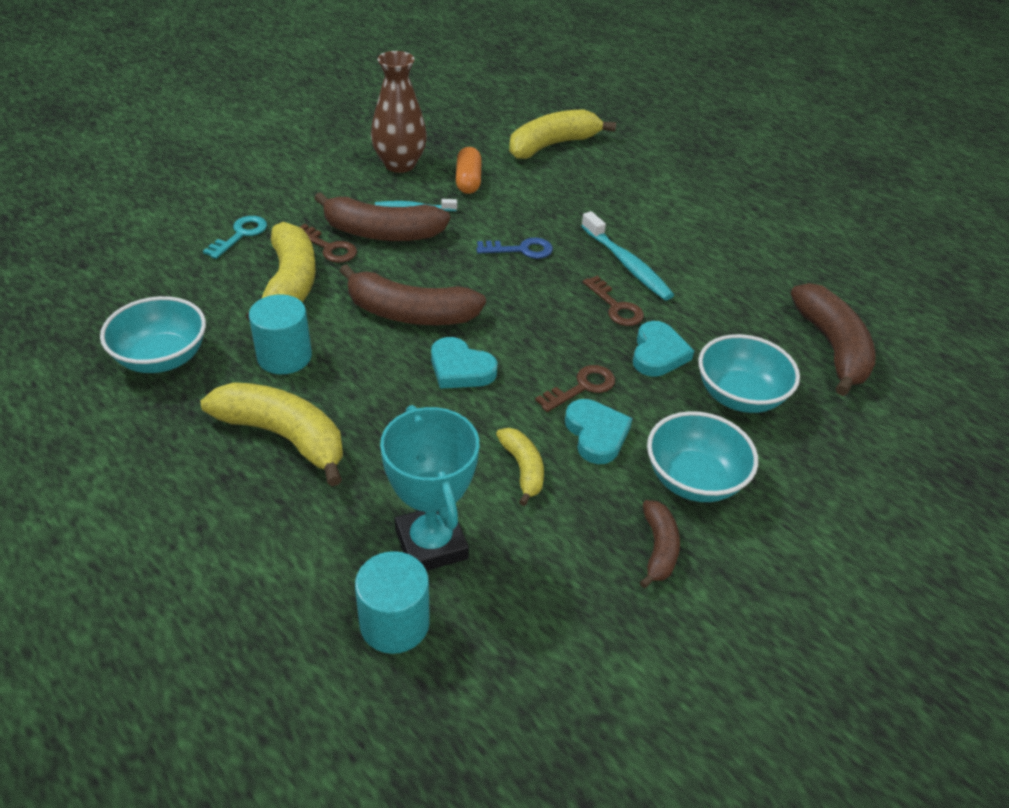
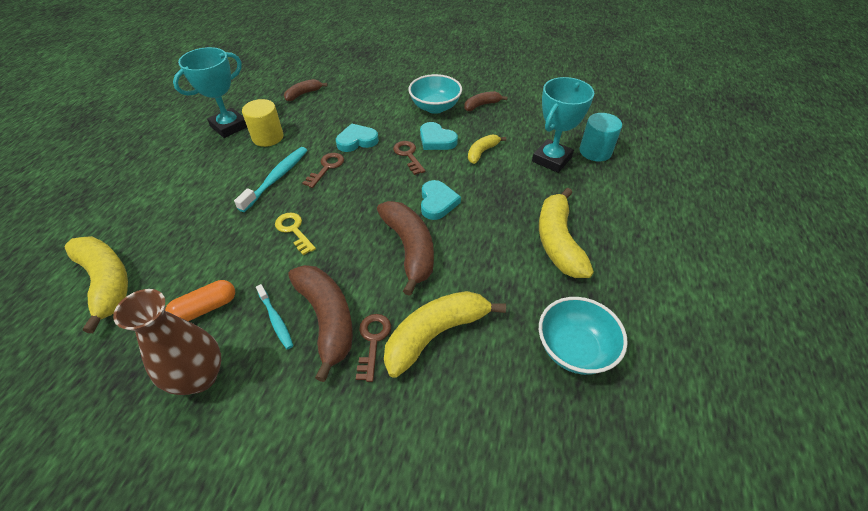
camera: 120 degrees left, 5 degrees up
(240, 235) = (404, 422): turquoise key -> none
(284, 356) = (505, 284): turquoise cylinder -> none
(521, 250) = (294, 230): blue key -> yellow key
(552, 145) = (107, 282): yellow banana -> yellow banana turned 150 degrees counterclockwise
(582, 387) = (408, 155): brown key -> brown key turned 45 degrees clockwise
(596, 434) = (436, 140): turquoise heart -> turquoise heart turned 90 degrees counterclockwise
(726, 282) = (268, 137): none -> yellow cylinder
(739, 396) = (367, 110): turquoise bowl -> none
(776, 260) = (229, 126): none -> turquoise trophy
(832, 347) = (303, 94): brown banana -> brown banana, size x0.54

